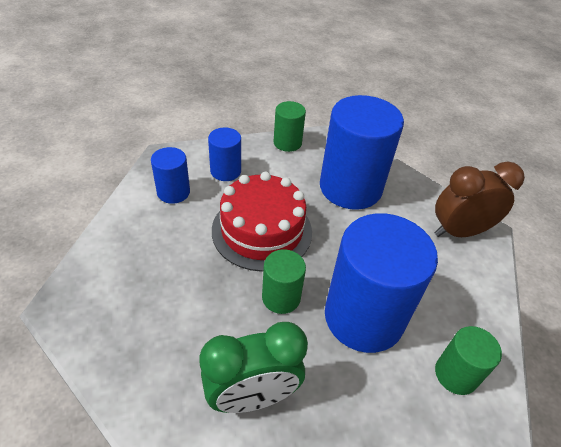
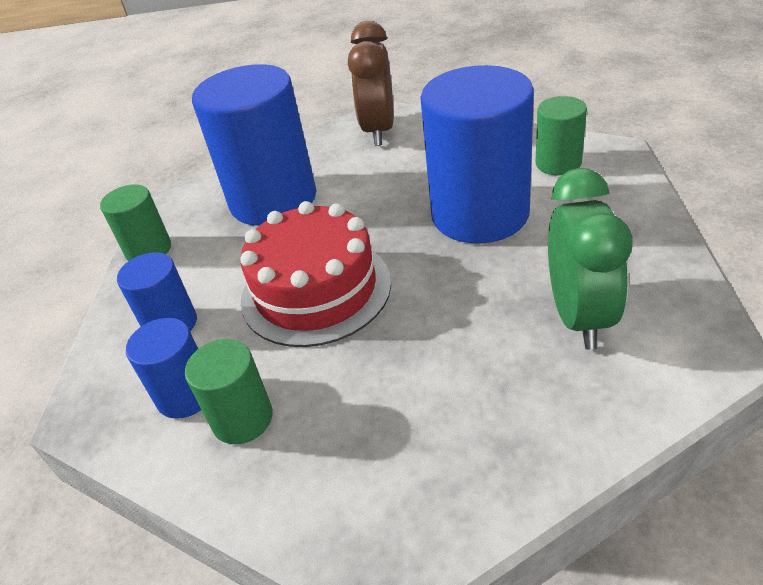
camera: 65 degrees left, 5 degrees down
(281, 297) = (437, 280): green cylinder -> green cylinder (242, 419)

